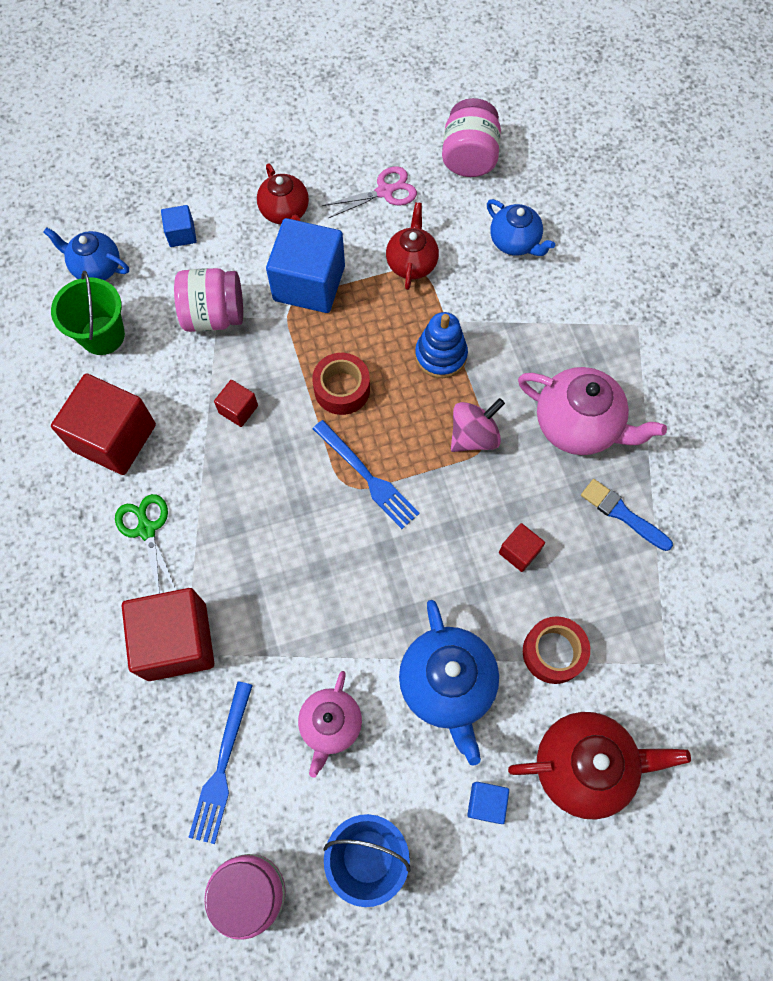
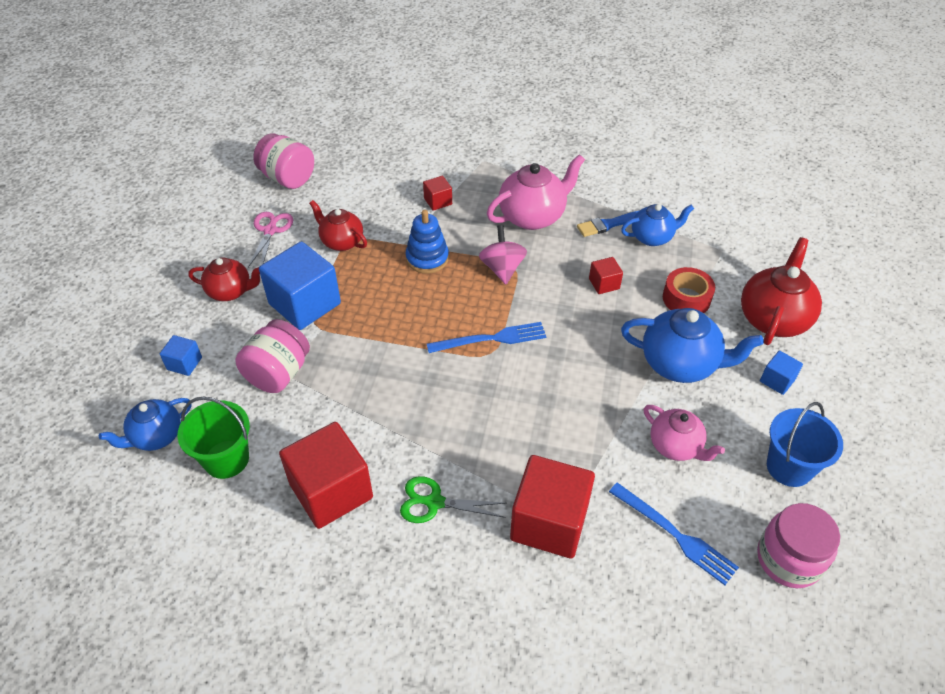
camera: 60 degrees left, 20 degrees down
(238, 409) = (375, 393): red cube -> red cube (438, 201)
(342, 389) = (409, 323): red tape -> none
(515, 242) = (374, 186): blue teapot -> blue teapot (652, 237)

